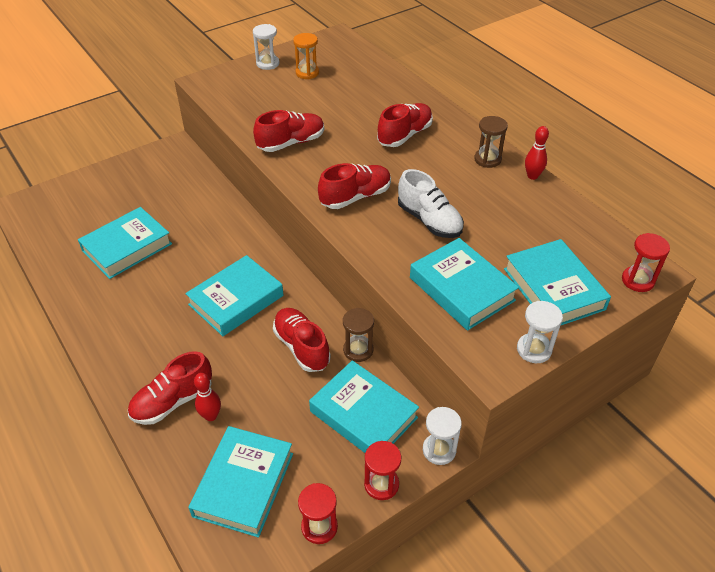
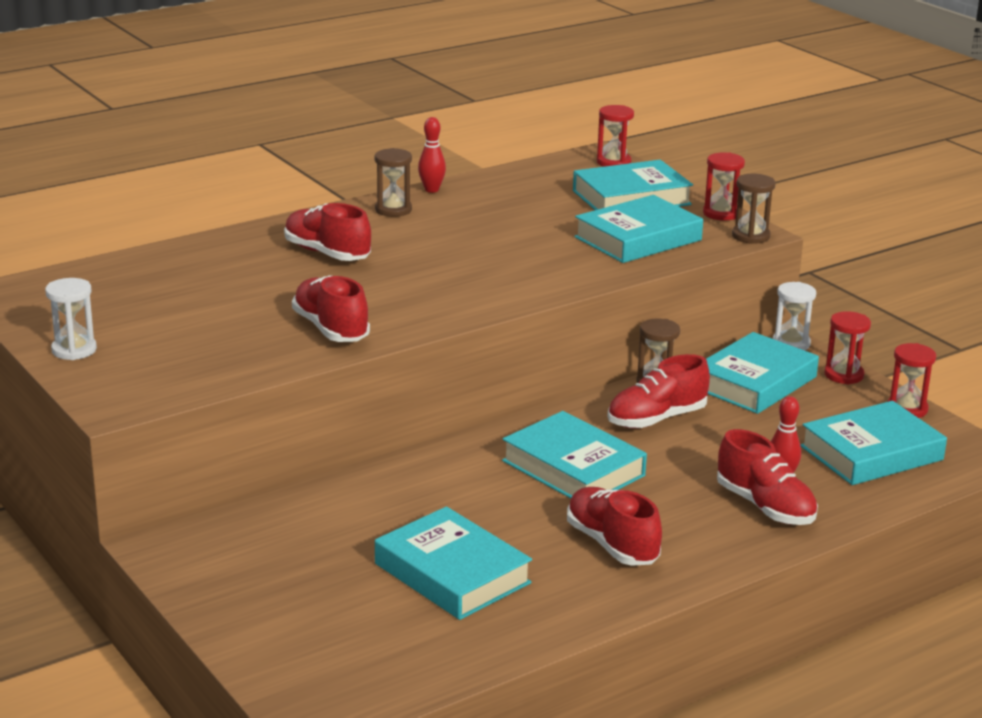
camera: 90 degrees left, 20 degrees down
(243, 484) = (871, 453): turquoise book -> turquoise book turned 45 degrees counterclockwise
(307, 73) = (122, 317): orange hourglass -> none
(355, 197) = (468, 288): red shoe -> red shoe (612, 545)
(429, 221) = (518, 248): white shoe -> none
(483, 367) = (750, 236): none -> brown hourglass
(534, 350) = (721, 213): white hourglass -> red hourglass

